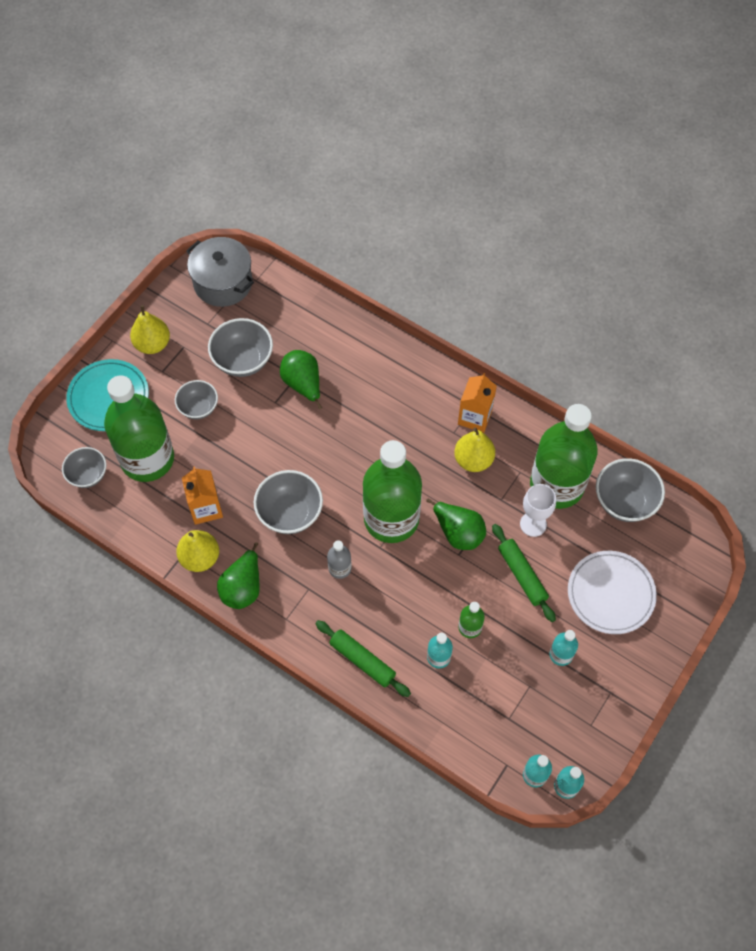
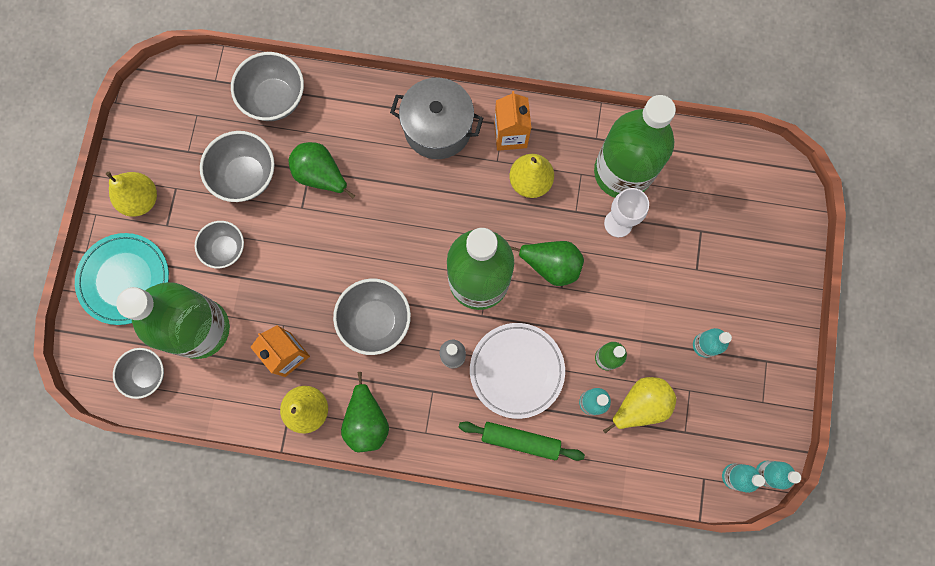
camera: 25 degrees left, 15 degrees up
(223, 283) = (181, 98): grey pot -> grey pot (438, 128)
(480, 678) = (640, 405): none -> yellow pear
(522, 575) = (631, 281): green rolling pin -> none
(610, 594) = (723, 261): white plate -> white plate (516, 370)
(624, 501) = (694, 160): grey bowl -> grey bowl (275, 99)

